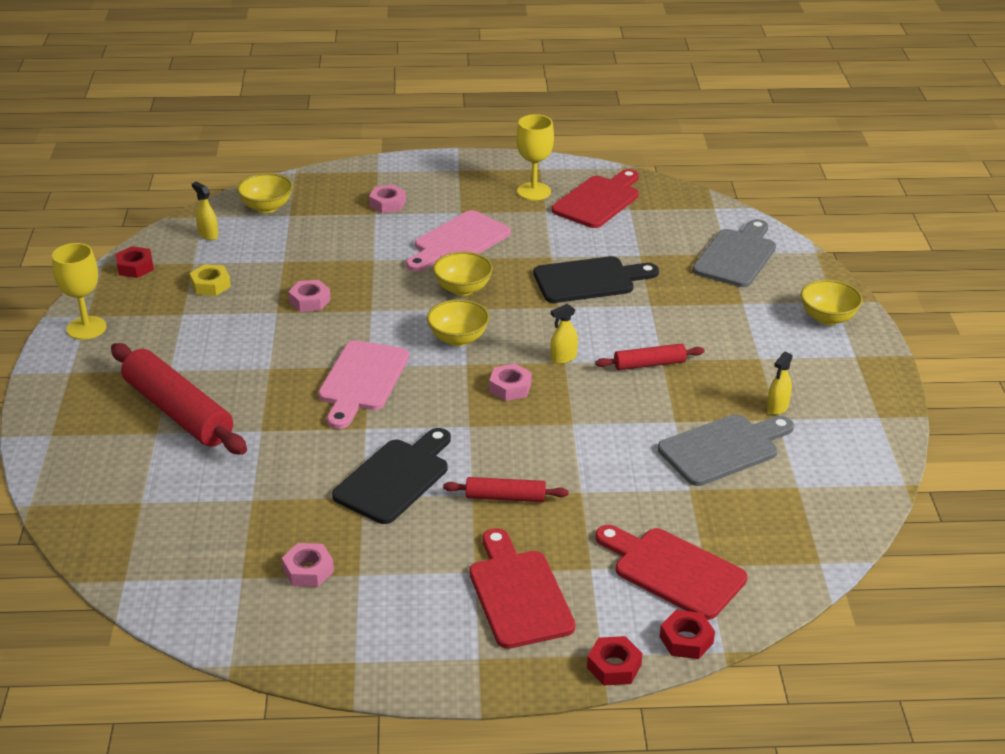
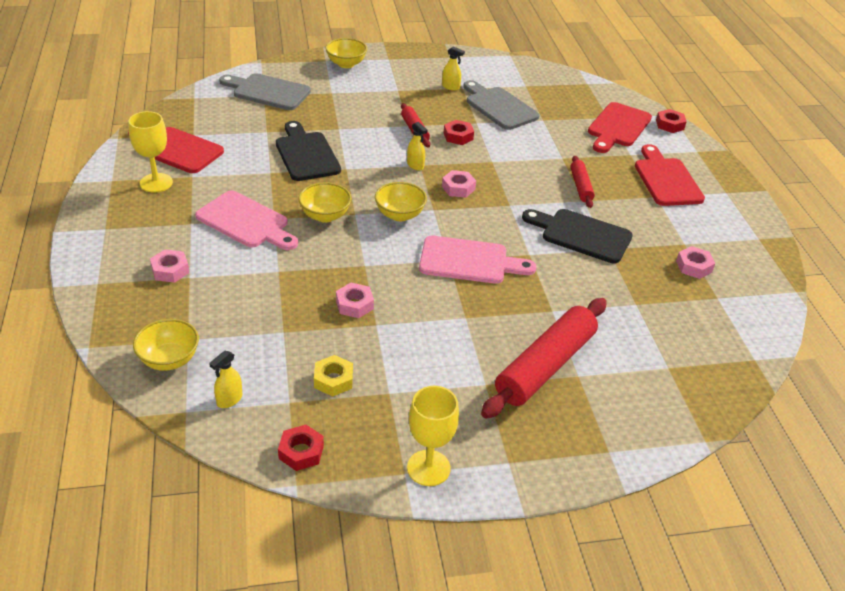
camera: 100 degrees left, 5 degrees up
(518, 594) = (666, 179): red cutting board -> red cutting board turned 105 degrees clockwise
(614, 666) = (703, 147): red nut -> red nut (458, 136)

